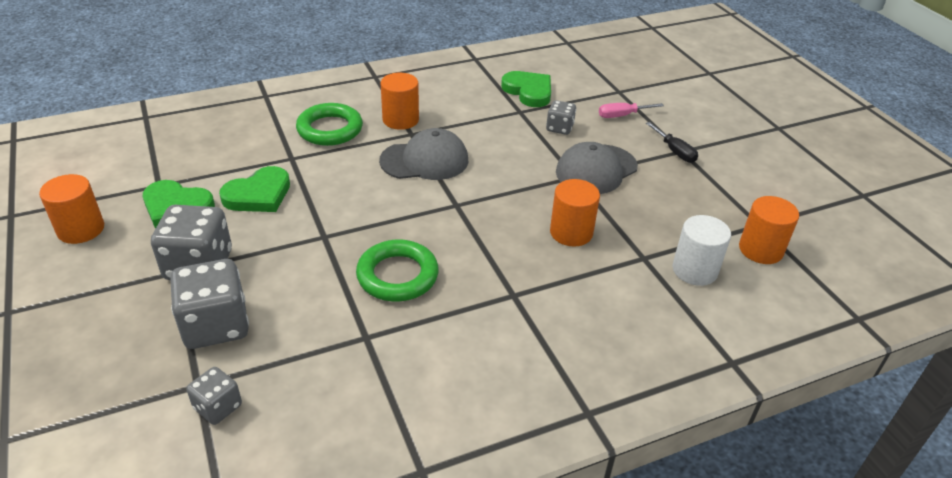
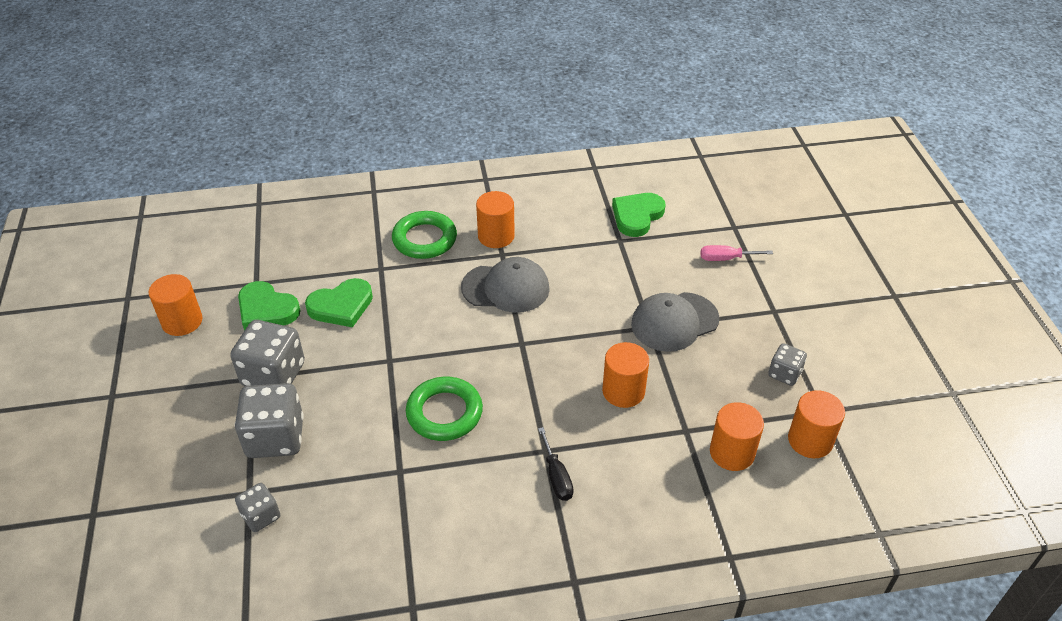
camera: 15 degrees right, 5 degrees up
(528, 91) = (637, 216): green heart -> green heart turned 120 degrees counterclockwise
(559, 128) = (654, 266): grey dice -> grey dice (784, 374)
(675, 151) = (766, 311): black screwdriver -> black screwdriver (556, 476)
(694, 270) = (732, 452): white cylinder -> orange cylinder

